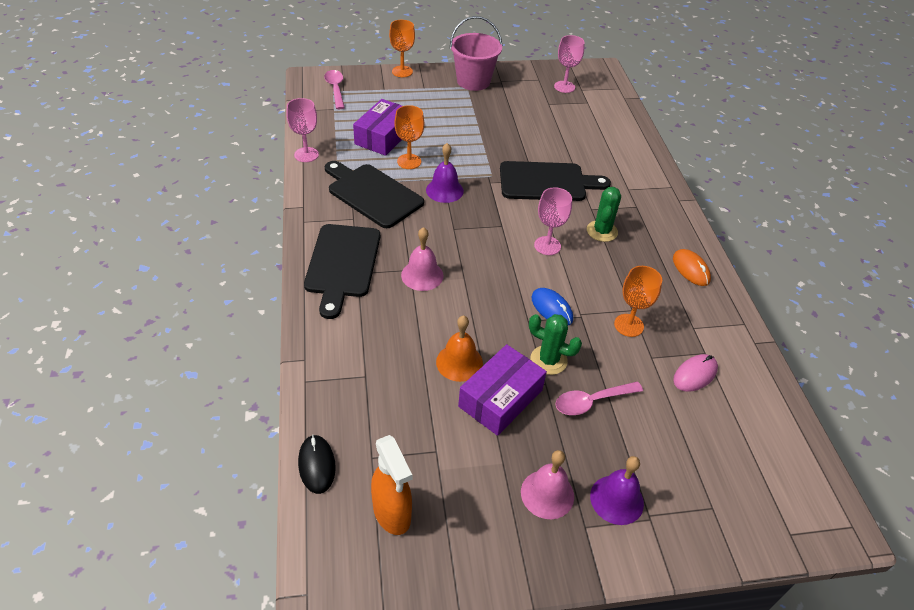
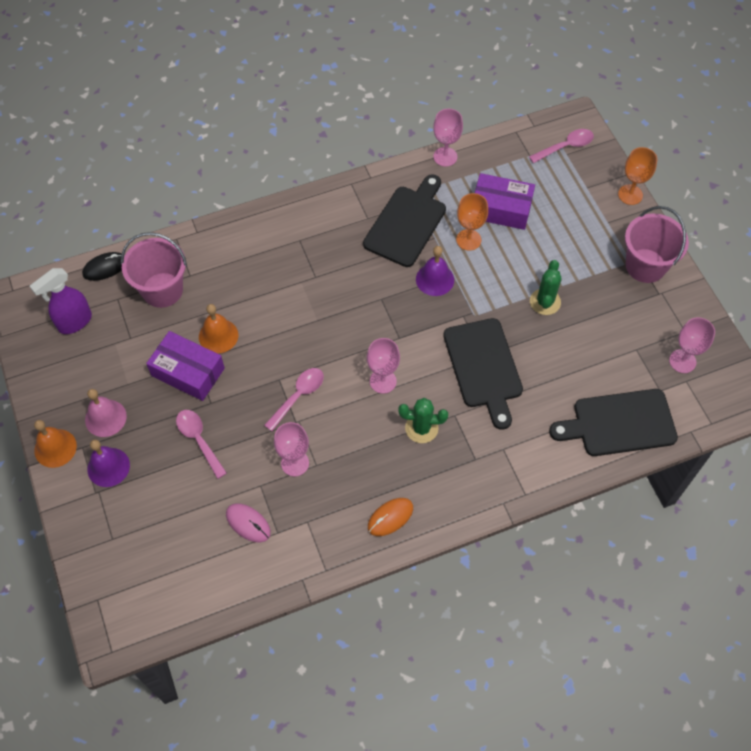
camera: 80 degrees right, 15 degrees up
(342, 264) = (306, 226): black cutting board -> black cutting board (619, 423)
(376, 406) = (162, 290): none -> pink bucket
(392, 514) = (74, 322): orange spray bottle -> purple spray bottle
(422, 275) = (311, 287): pink bell -> none
(548, 360) = (236, 401): green cactus -> green cactus (545, 302)
(551, 308) = (298, 396): blue mouse -> pink spoon
(582, 560) = (55, 448): none -> orange bell
(628, 325) = (295, 463): orange goblet -> pink goblet

